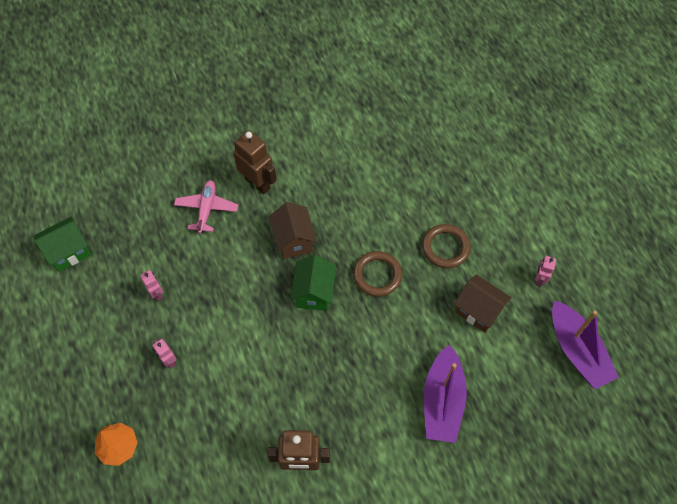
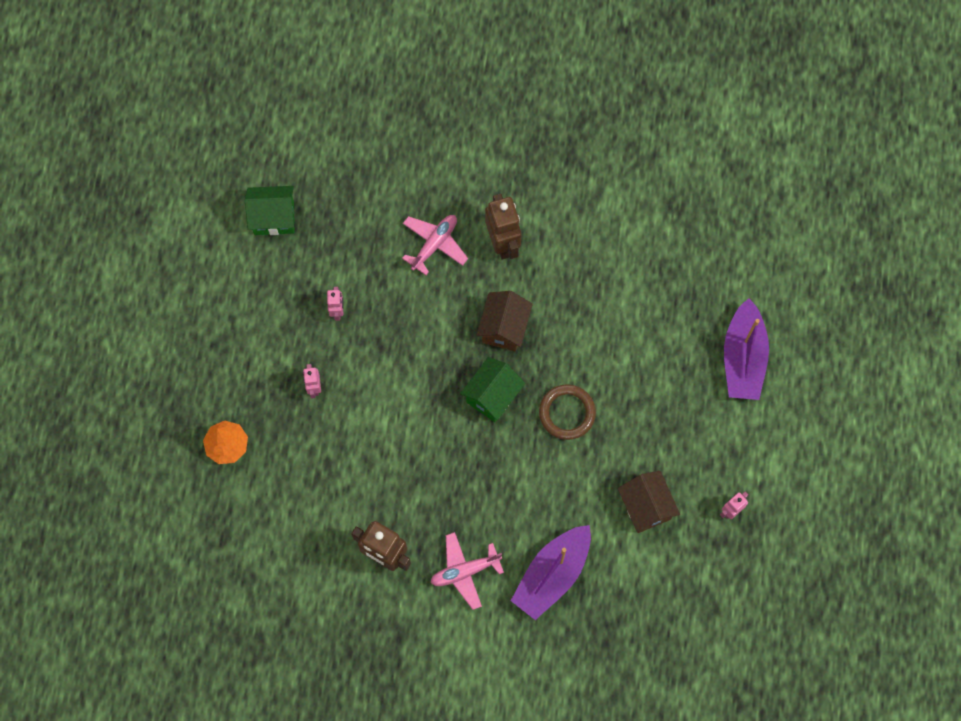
camera: 30 degrees right, 10 degrees up
(373, 437) = (465, 571): none -> pink plane
(445, 247) = (655, 422): brown ring -> none
(577, 350) = (718, 602): purple boat -> purple boat (743, 358)

